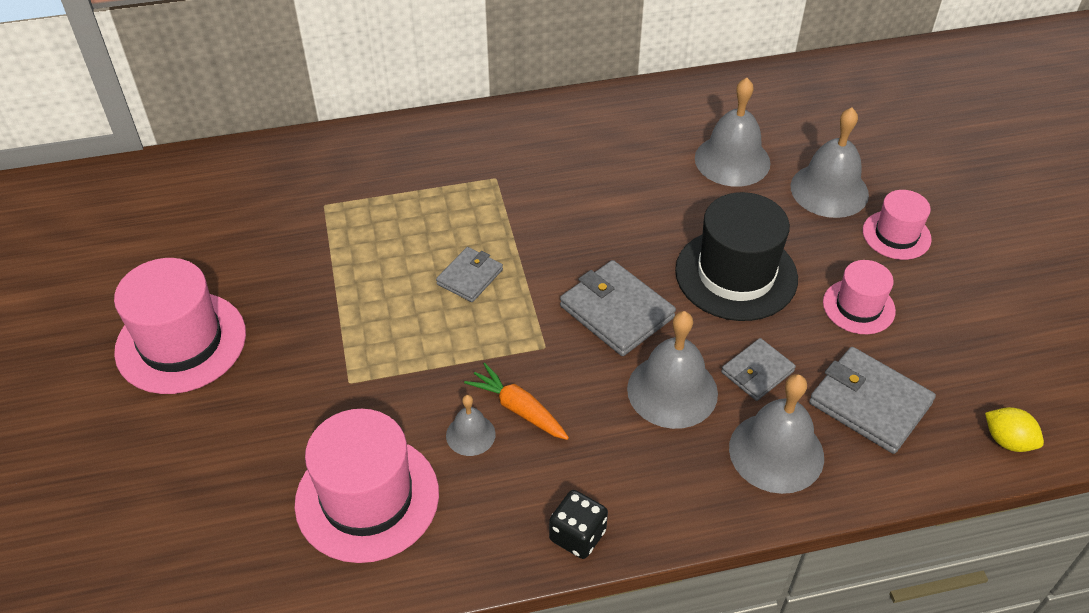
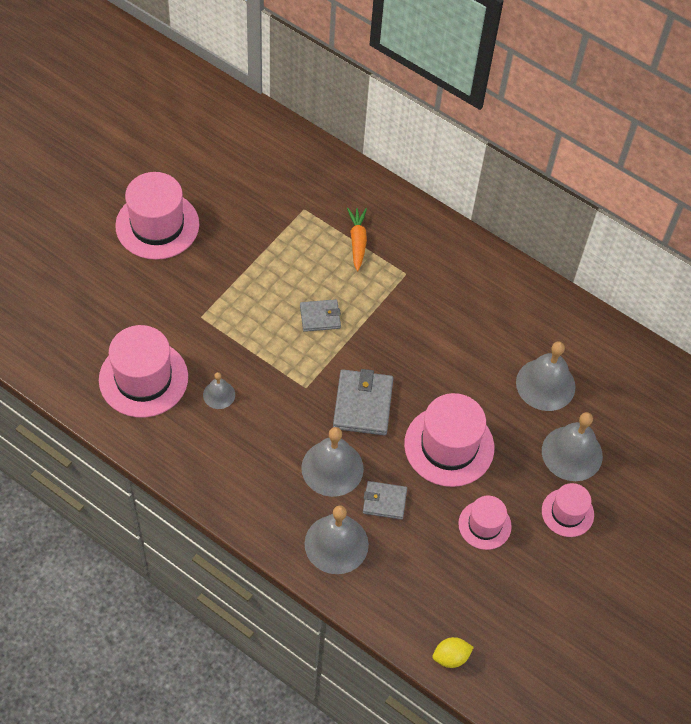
camera: 45 degrees right, 10 degrees up
(518, 409) = (254, 404): orange carrot -> orange carrot (357, 242)
(577, 535) = (202, 484): black dice -> none
(736, 274) = (449, 446): black hat -> pink hat
(869, 403) = (413, 571): grey wallet -> none
(1007, 441) = (451, 657): yellow lemon -> yellow lemon turned 75 degrees clockwise

